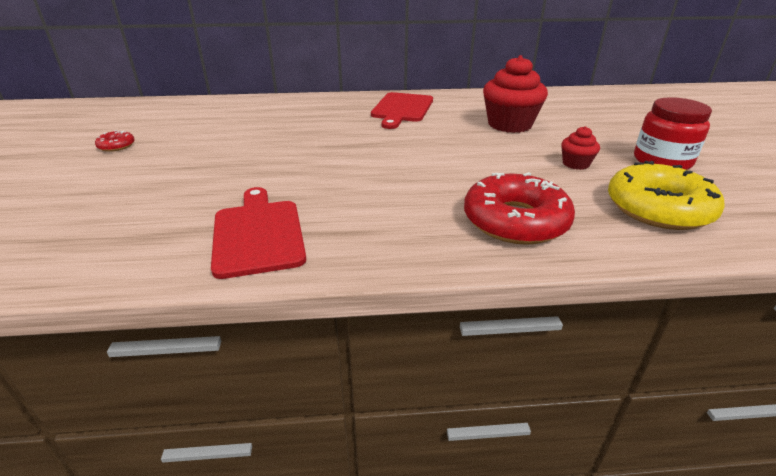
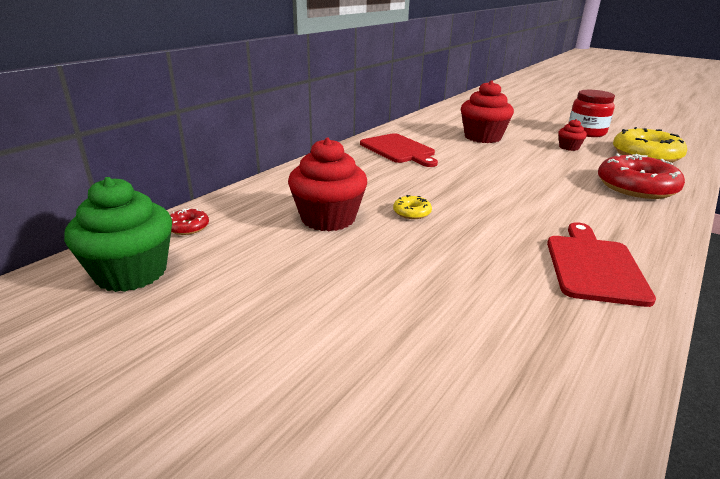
camera: 50 degrees left, 5 degrees down
(103, 115) = (131, 272): none -> green cupcake
(116, 146) = (277, 286): red donut -> red donut (188, 227)
(227, 129) = (328, 218): none -> red cupcake
(258, 234) = (593, 266): red cutting board -> red cutting board turned 75 degrees clockwise
(274, 147) = (412, 212): none -> yellow donut

